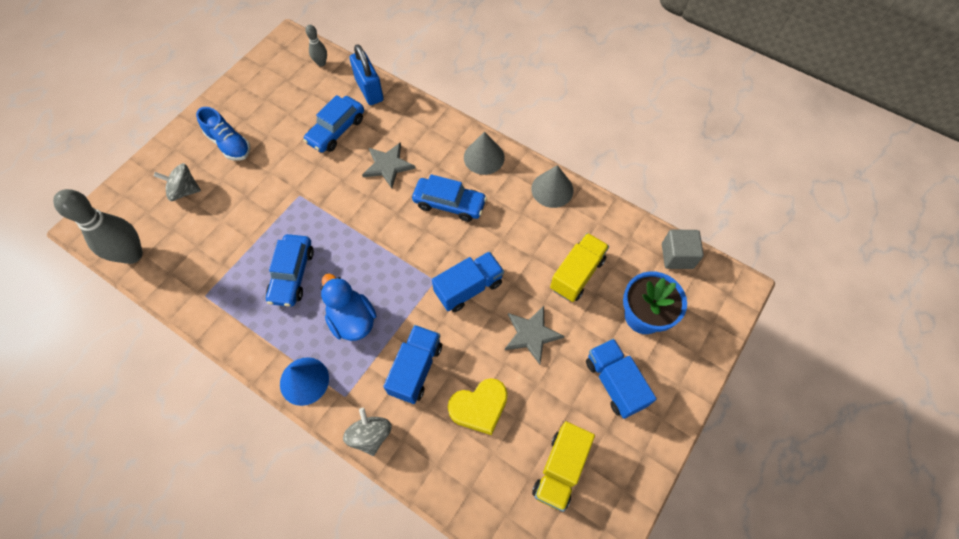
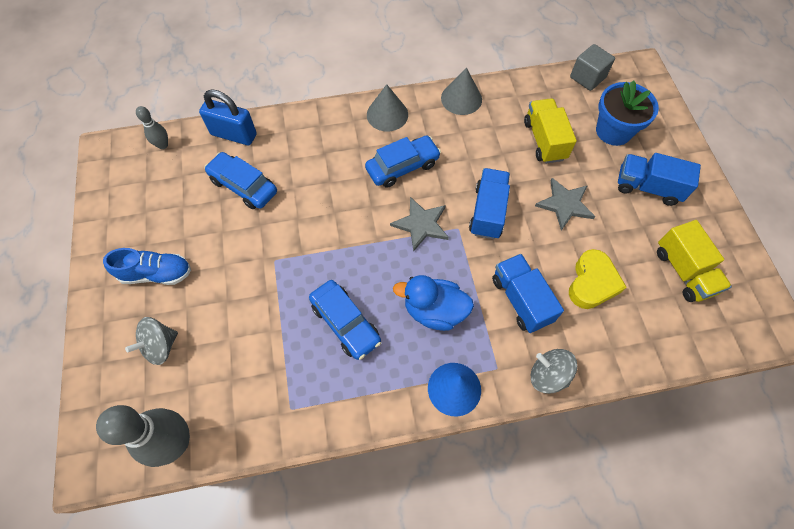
camera: 45 degrees left, 0 degrees up
(336, 130) = (243, 186): blue car -> blue car turned 135 degrees clockwise
(388, 165) = (321, 178): grey star -> grey star (421, 224)

